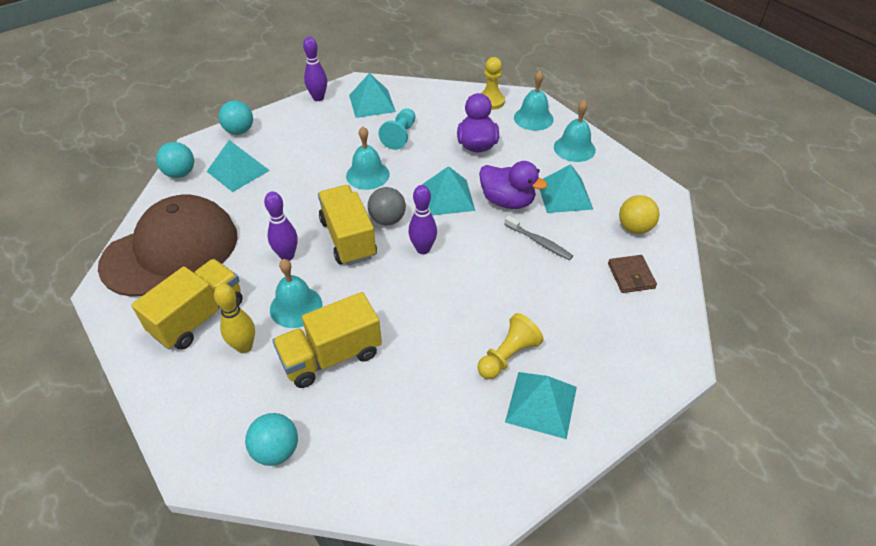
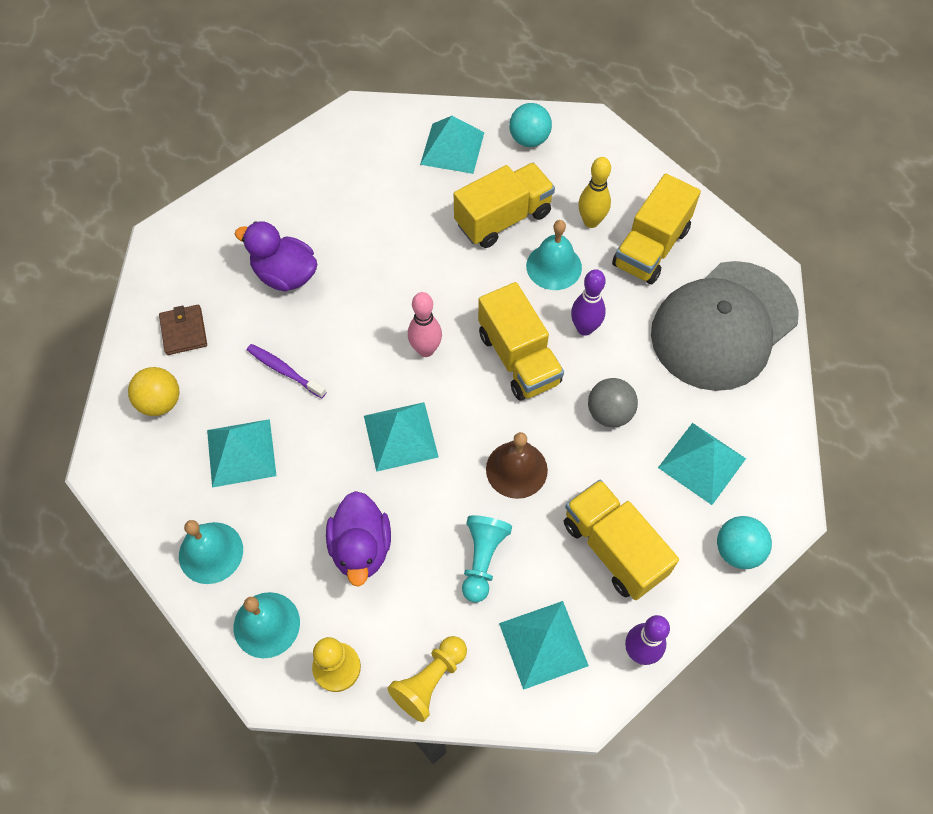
camera: 175 degrees right, 15 degrees up
(171, 250) = (723, 325): brown cap -> grey cap
(180, 173) = (780, 451): turquoise ball -> none
(316, 136) = (613, 548): none -> yellow truck
(367, 175) = (516, 469): turquoise bell -> brown bell
(387, 220) = (475, 391): grey ball -> grey ball (609, 413)
(423, 249) = (426, 350): purple bowling pin -> pink bowling pin
(507, 201) = (320, 435): purple duck -> purple duck (285, 275)
(508, 356) = (330, 231): yellow pawn -> yellow pawn (430, 681)
(539, 242) = (284, 370): grey toothbrush -> purple toothbrush
(541, 404) = (302, 190): turquoise pyramid -> turquoise pyramid (452, 148)

